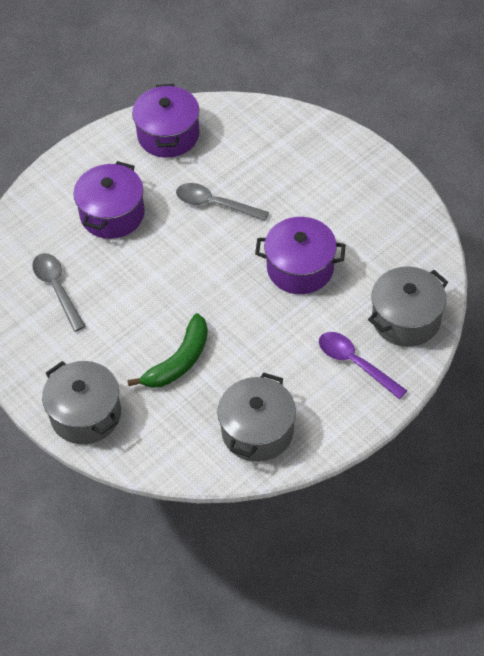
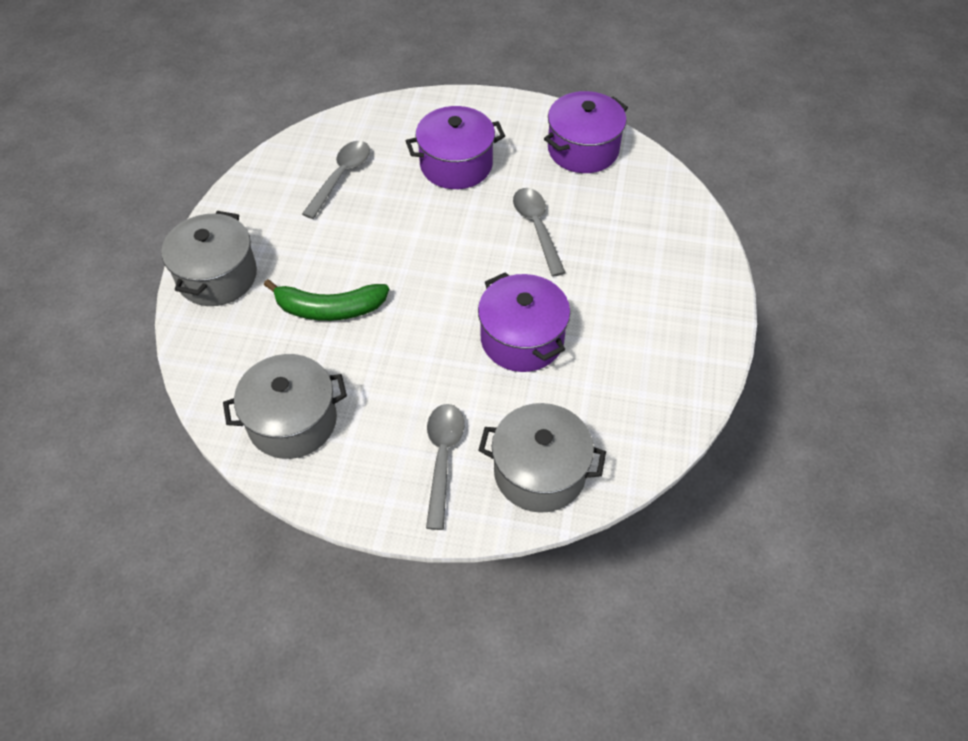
camera: 50 degrees right, 0 degrees up
(355, 363) = (442, 458): purple spoon -> grey spoon

